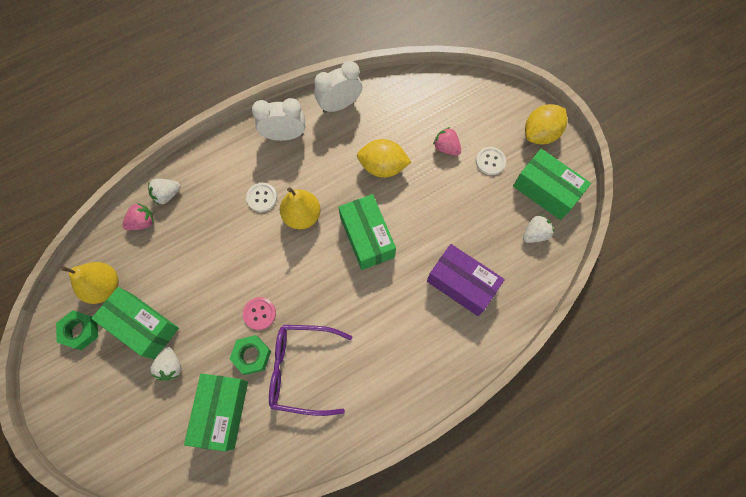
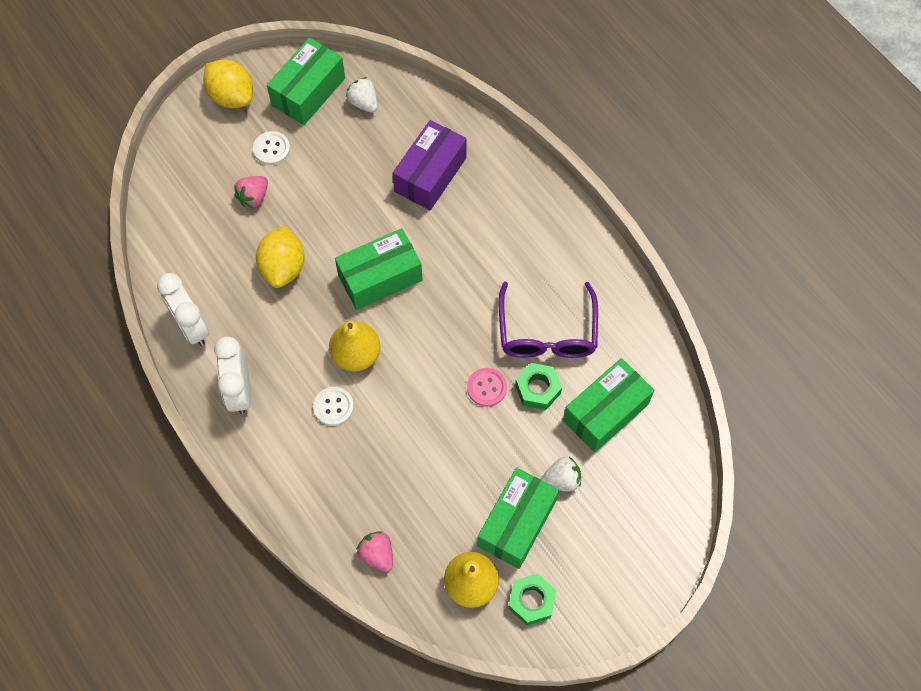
camera: 95 degrees left, 5 degrees down
(167, 195) = (335, 530): white strawberry -> none
(222, 412) = (605, 412): green box -> green box turned 45 degrees counterclockwise

